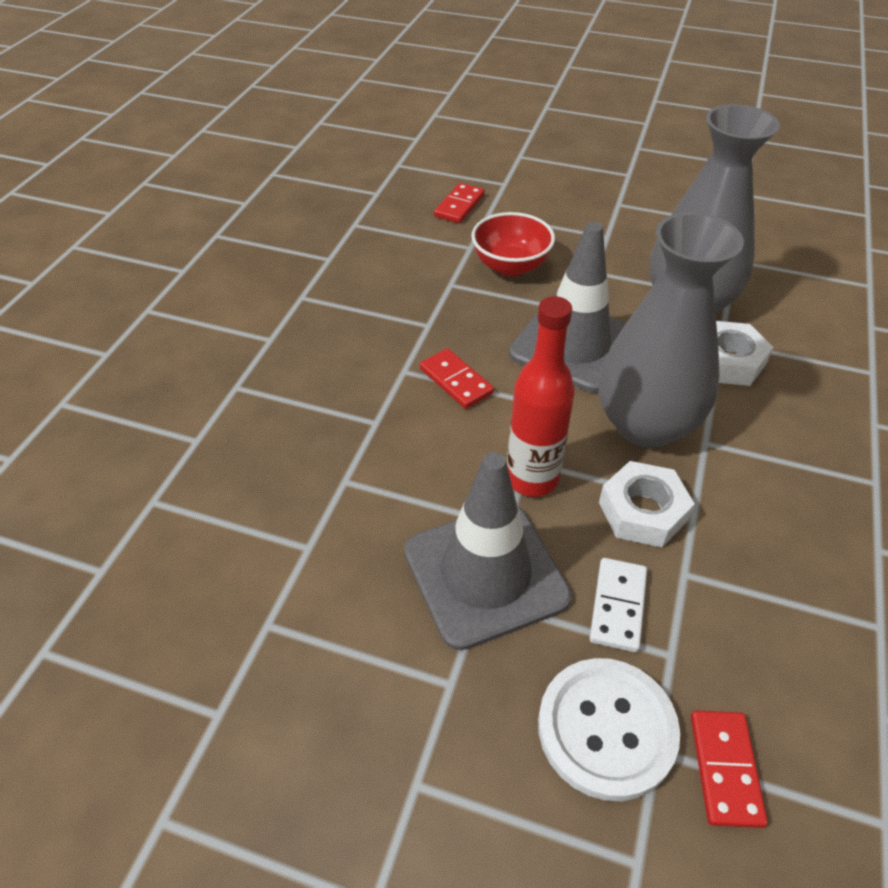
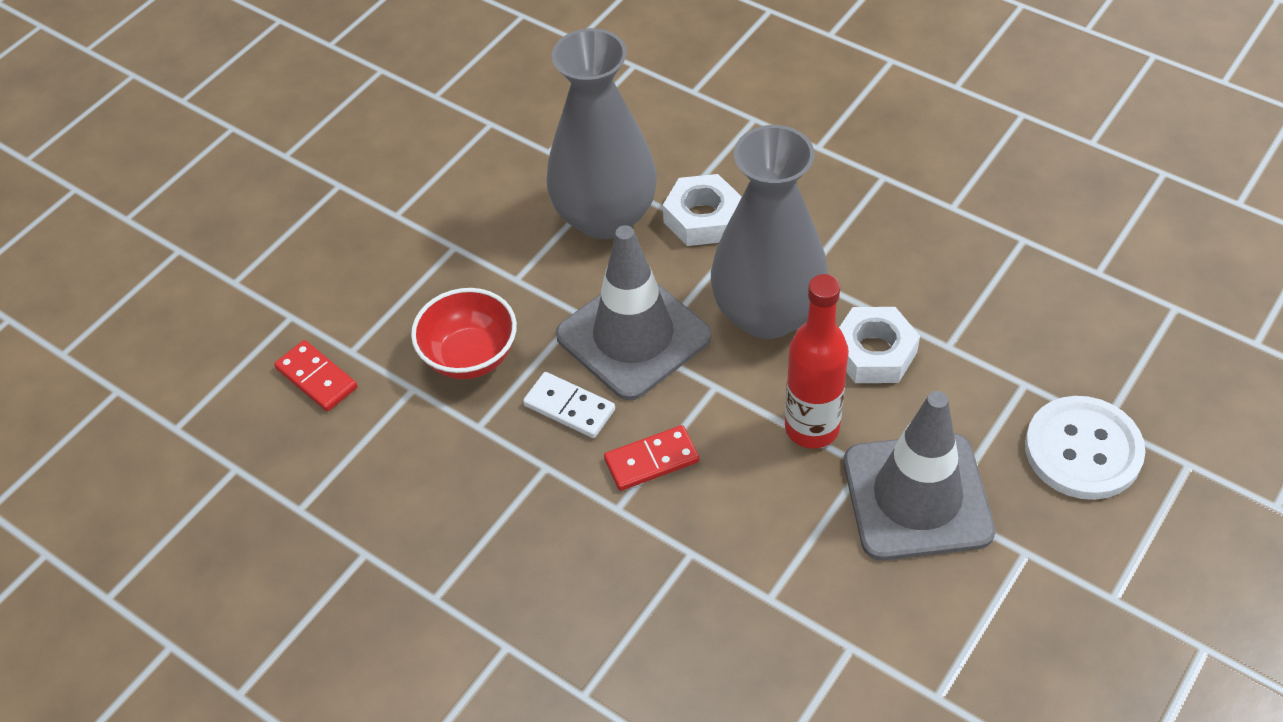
camera: 70 degrees left, 5 degrees up
(618, 606) = (971, 405): white domino -> white domino (569, 407)
(725, 769) = (1125, 384): red domino -> none

